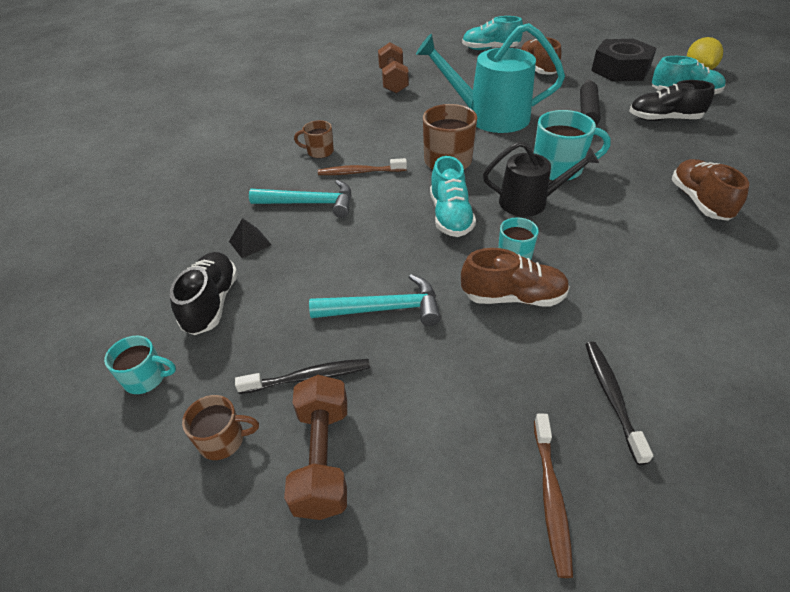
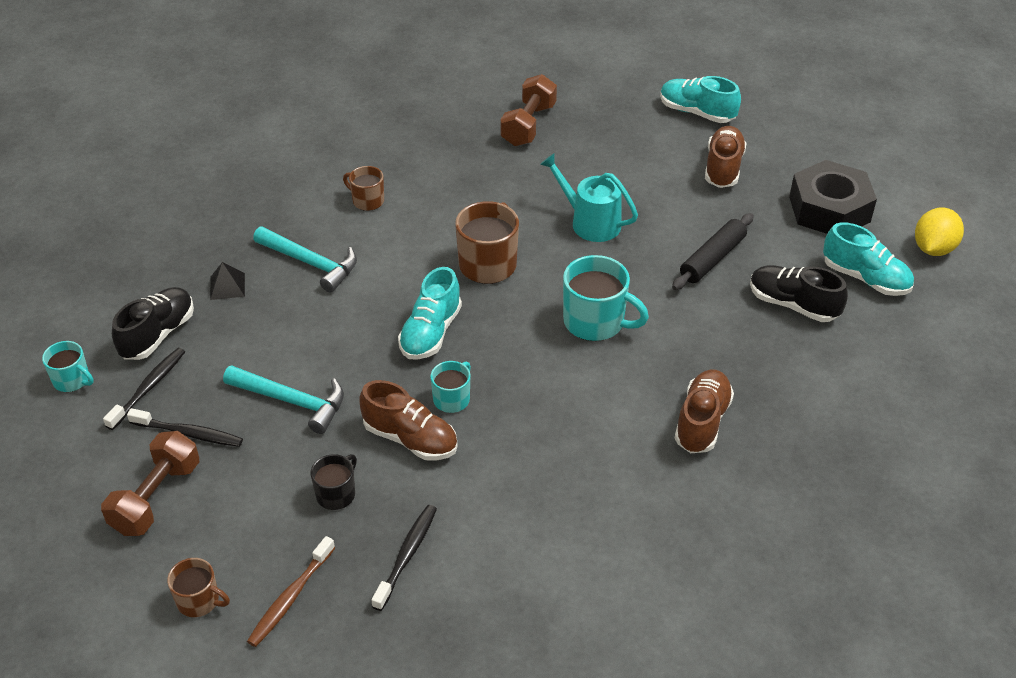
camera: 25 degrees right, 0 degrees up
(223, 440) = (98, 453): brown mug -> brown mug (199, 601)
(235, 352) = (148, 388): none -> black toothbrush
(360, 172) = (387, 244): brown toothbrush -> none
(490, 117) = (590, 222): turquoise watering can -> turquoise watering can, size x0.62
(496, 370) = (336, 494): none -> black mug
(529, 202) = (523, 349): black watering can -> none

